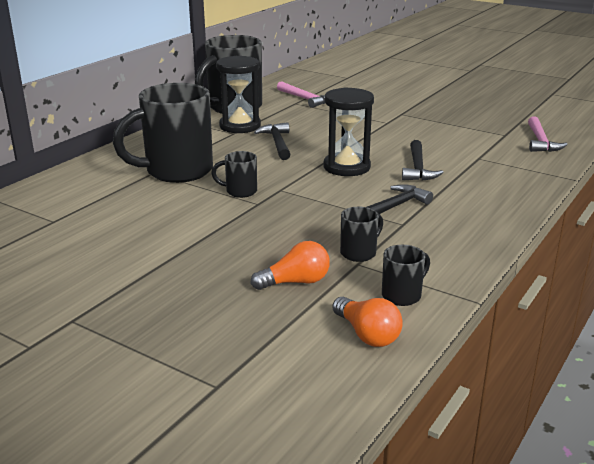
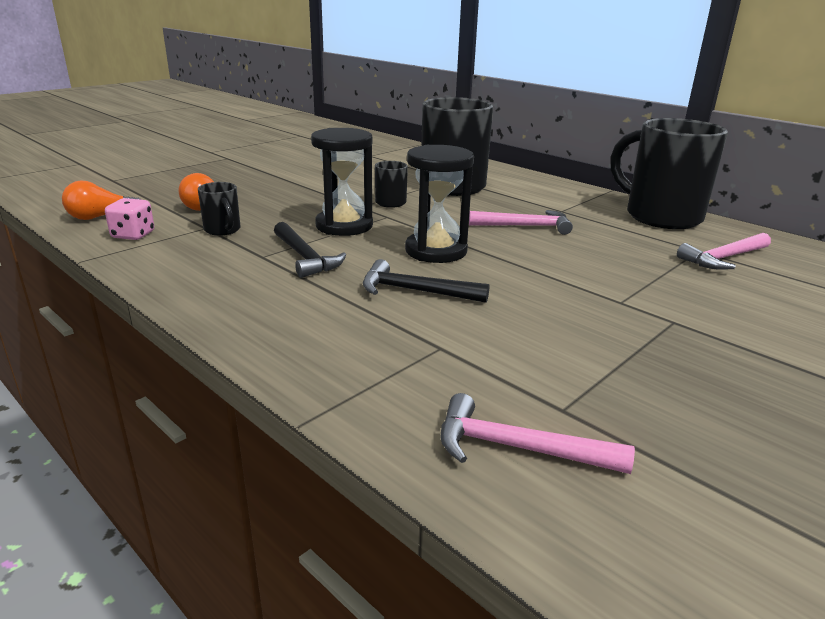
camera: 100 degrees right, 0 degrees up
(240, 126) = (586, 215): black hourglass -> black hourglass (344, 226)
(277, 143) = (525, 226): black hammer -> pink hammer
(402, 295) = (133, 235): black mug -> pink dice

